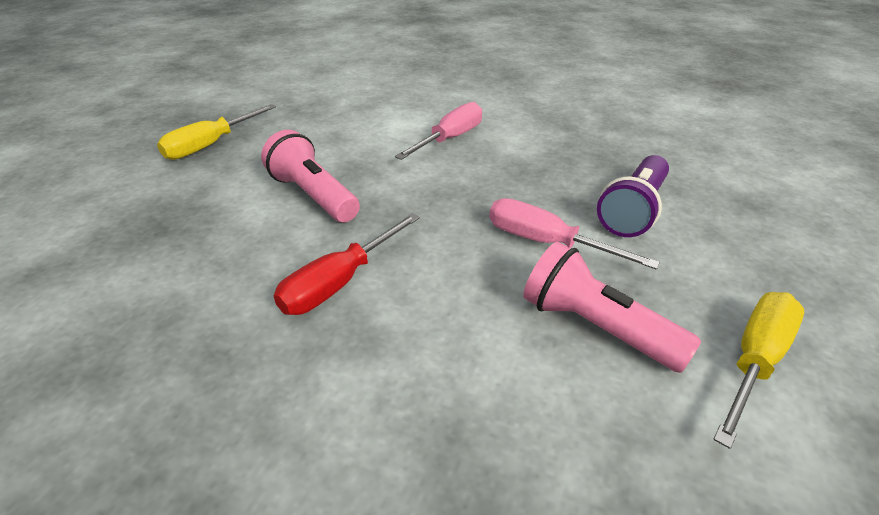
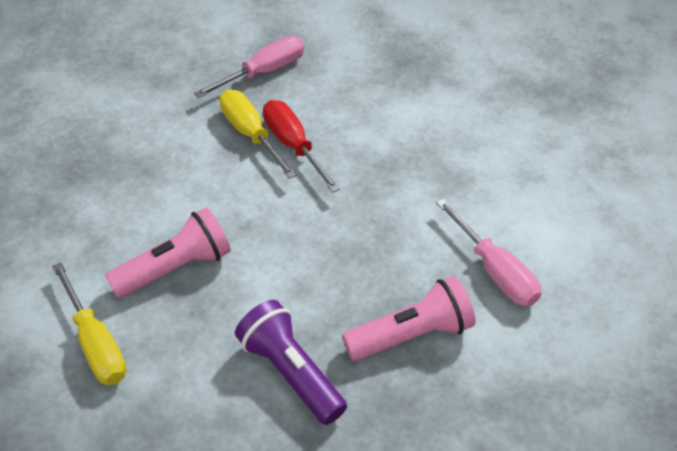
camera: 110 degrees right, 10 degrees up
(211, 145) = (536, 88): yellow screwdriver -> yellow screwdriver (250, 134)
(313, 195) = (416, 146): pink flashlight -> pink flashlight (411, 335)
(546, 242) = (278, 280): pink screwdriver -> pink screwdriver (264, 72)

